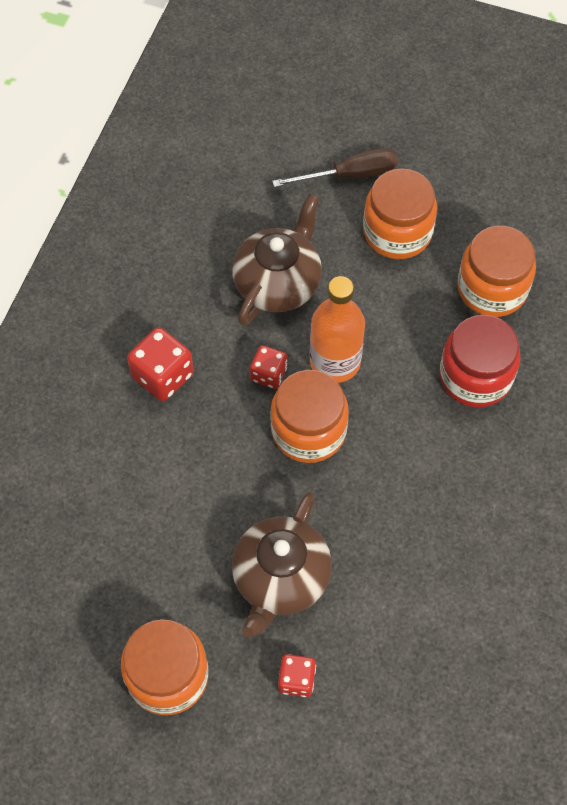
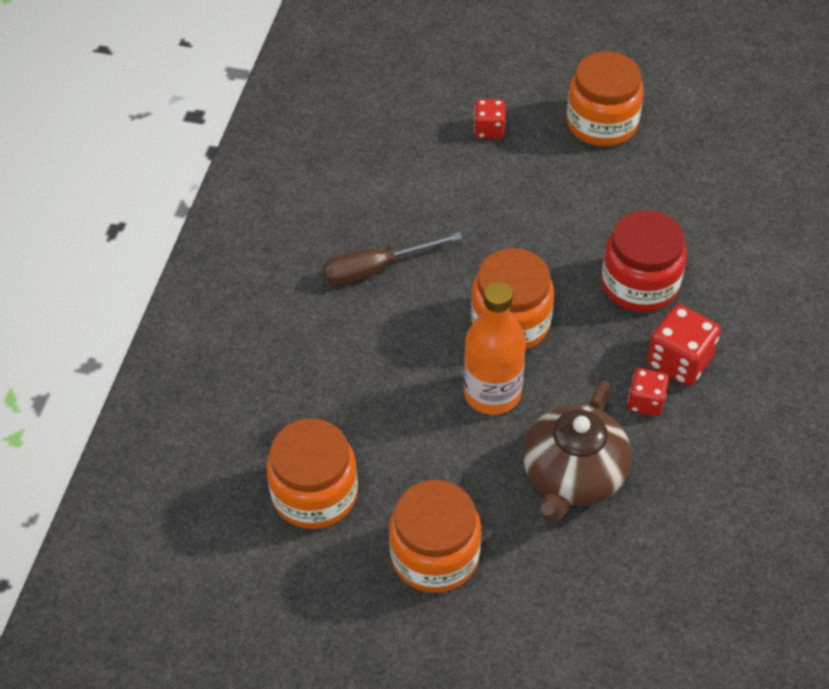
camera: 175 degrees right, 10 degrees down
(268, 374) = (563, 373): red dice -> red dice (646, 402)
(280, 578) = (516, 198): brown teapot -> none
(350, 175) = (505, 631): brown screwdriver -> brown screwdriver (376, 269)
(475, 376) = (334, 392): red jar -> red jar (640, 284)

